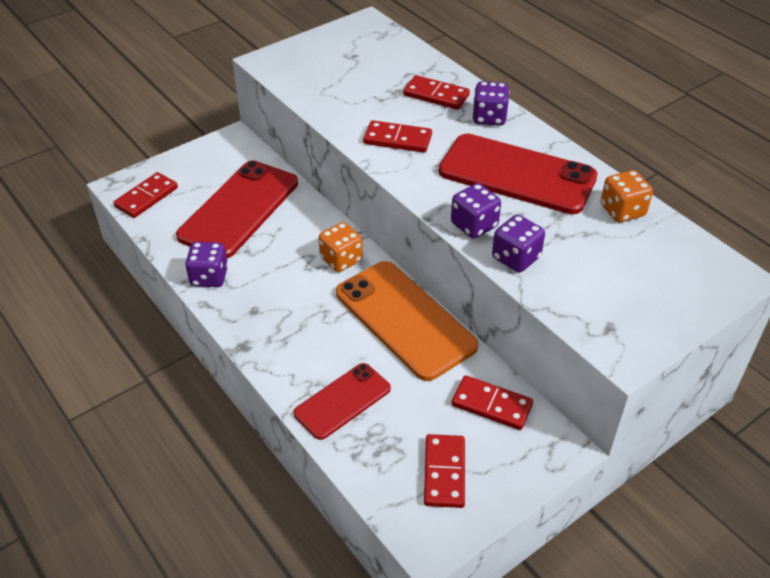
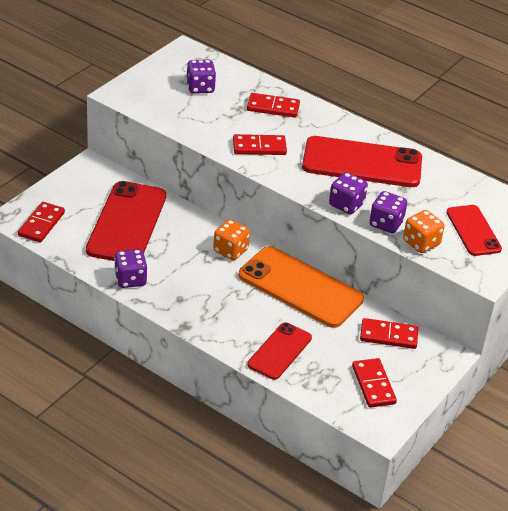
camera: 20 degrees left, 5 degrees down
(489, 117) = (322, 121): purple dice -> purple dice (200, 88)
(622, 211) = (448, 180): orange dice -> orange dice (421, 243)
(633, 285) = (473, 231): none -> red phone

